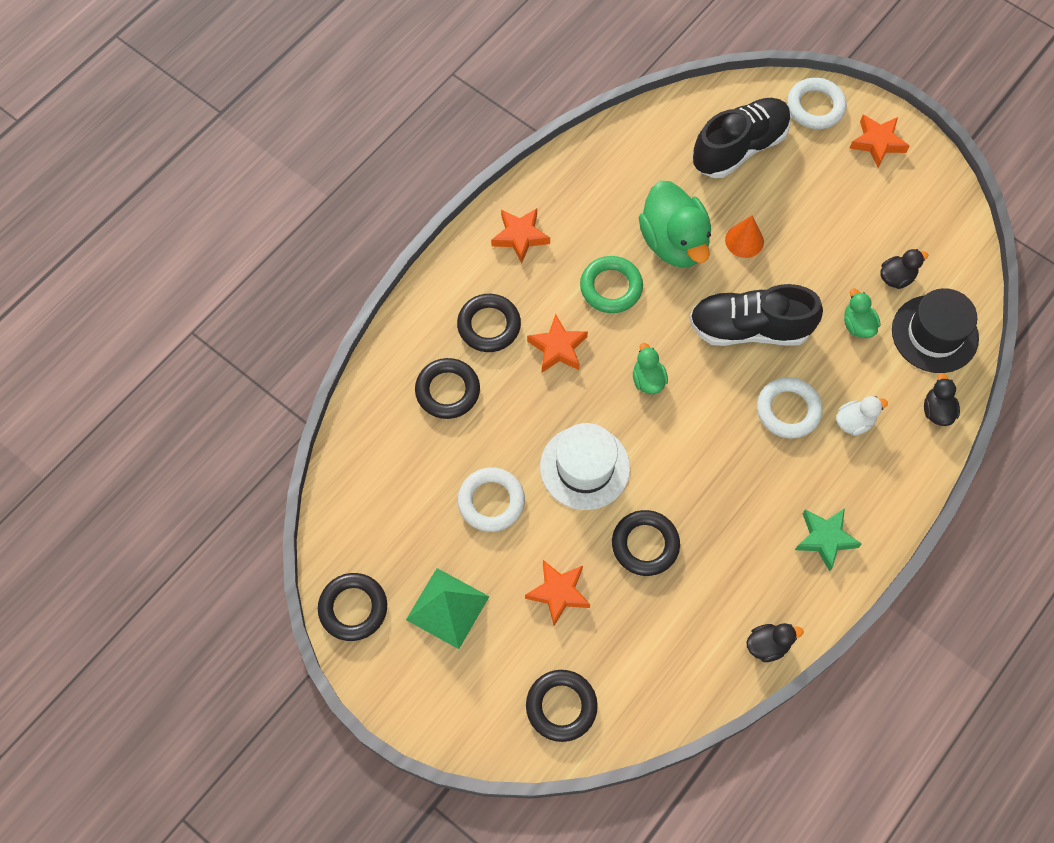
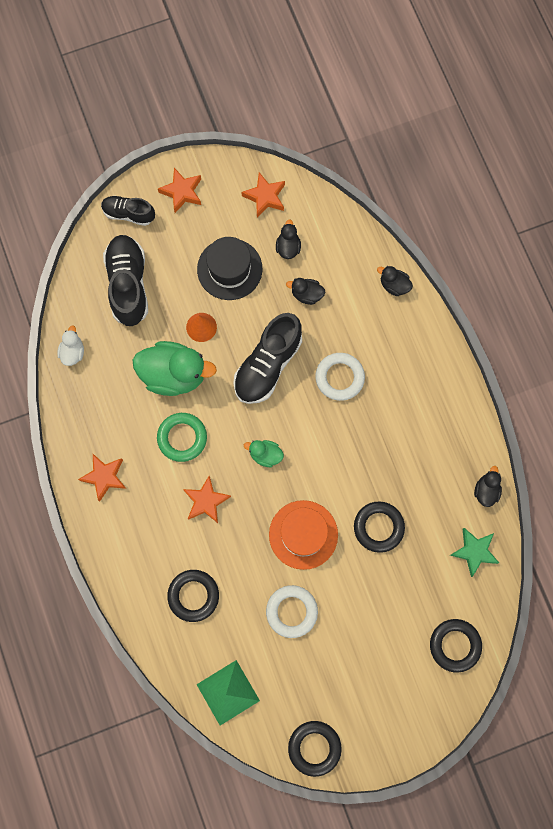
camera: 60 degrees left, 10 degrees up
(447, 608) = (349, 683): green pyramid -> green pyramid (228, 692)
(489, 325) = (161, 539): black ring -> none
(558, 593) = (379, 603): orange star -> orange star (265, 197)
(585, 467) = (303, 534): white hat -> orange hat
(815, 107) = (128, 214): white ring -> black shoe
(825, 539) = (438, 411): green star -> green star (474, 551)
(854, 422) = (372, 341): white duck -> white duck (73, 352)
(857, 325) = (306, 294): green duck -> black duck
(934, 334) = (341, 251): black hat -> black hat (229, 269)

